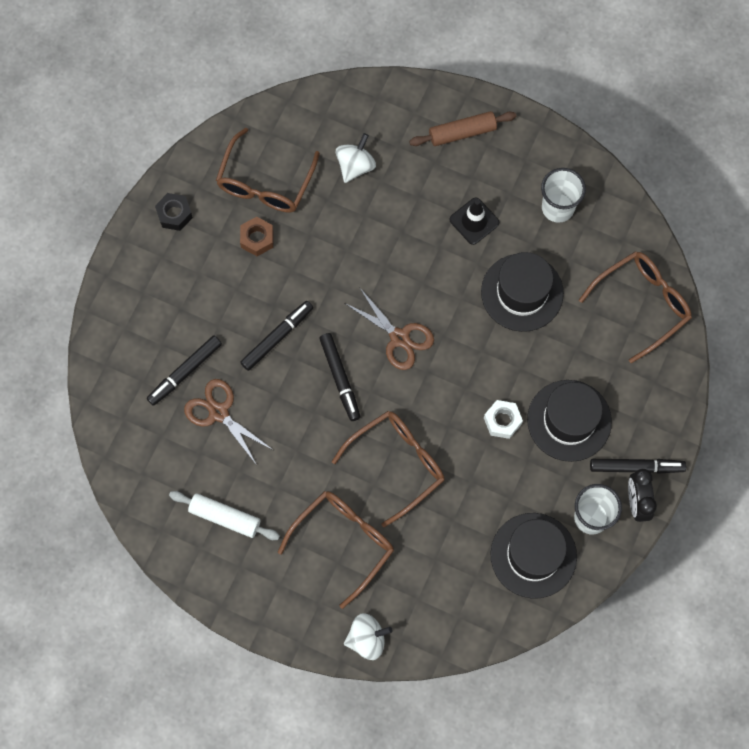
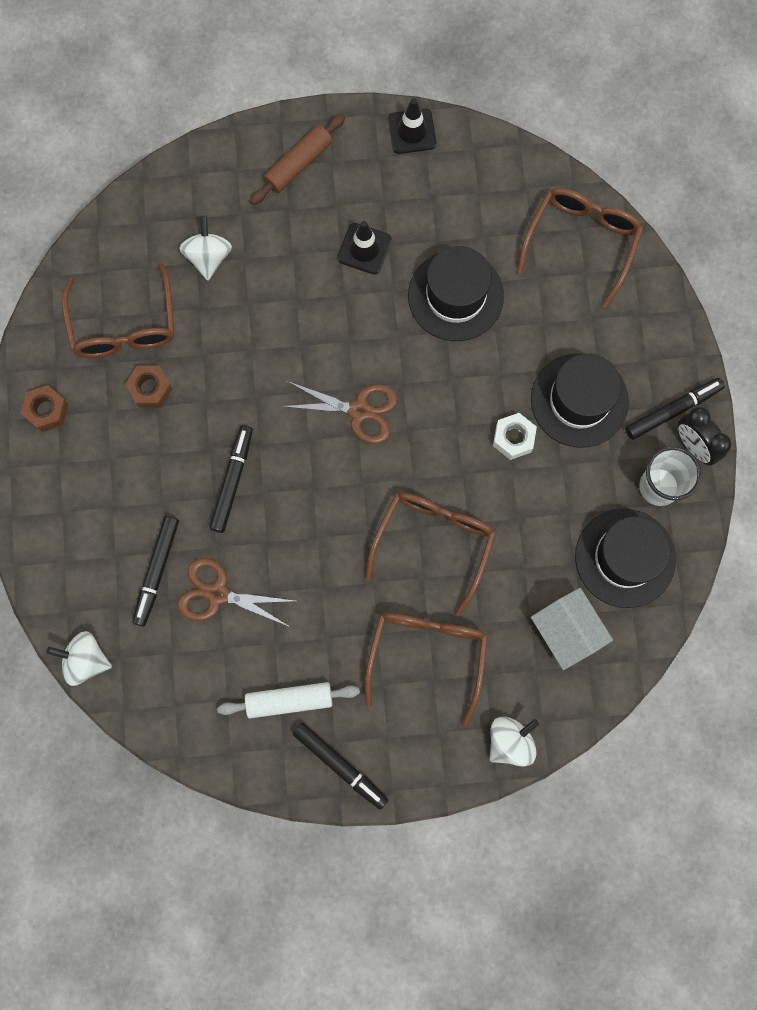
camera: 30 degrees left, 5 degrees up
(98, 406) = (85, 660): none -> white spinning top
(174, 214) = (47, 411): black nut -> brown nut
(340, 378) = (323, 487): black marker -> black marker (340, 765)
(457, 584) = (566, 631): none -> white house
(557, 208) = (440, 190): white cup -> none
(562, 153) = (412, 131): none -> black traffic cone

